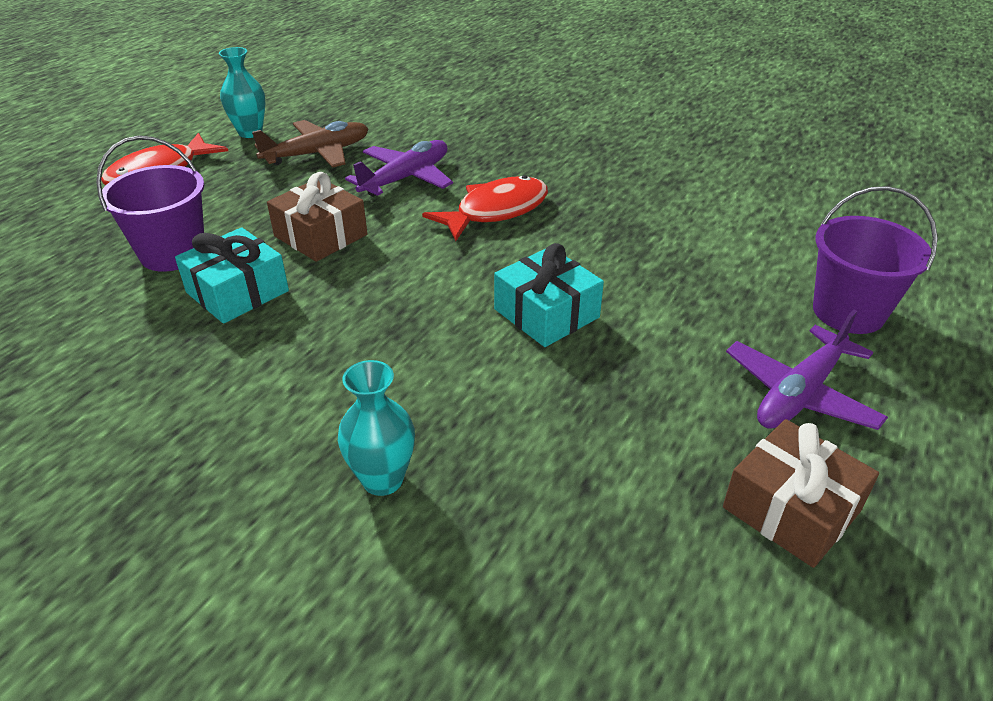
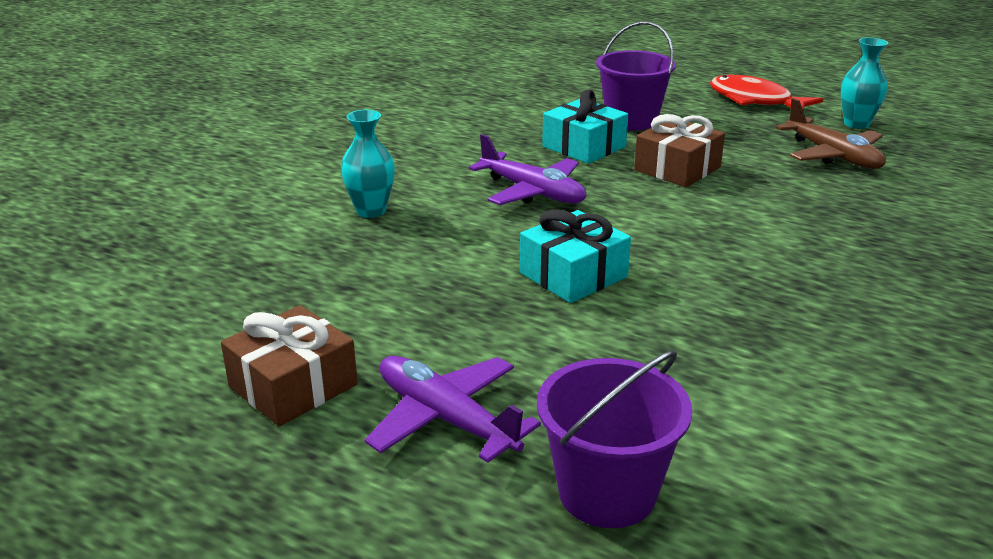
camera: 90 degrees right, 10 degrees down
(406, 178) = (807, 200): purple plane -> purple plane (533, 192)
(496, 211) = (760, 249): red fish -> none

